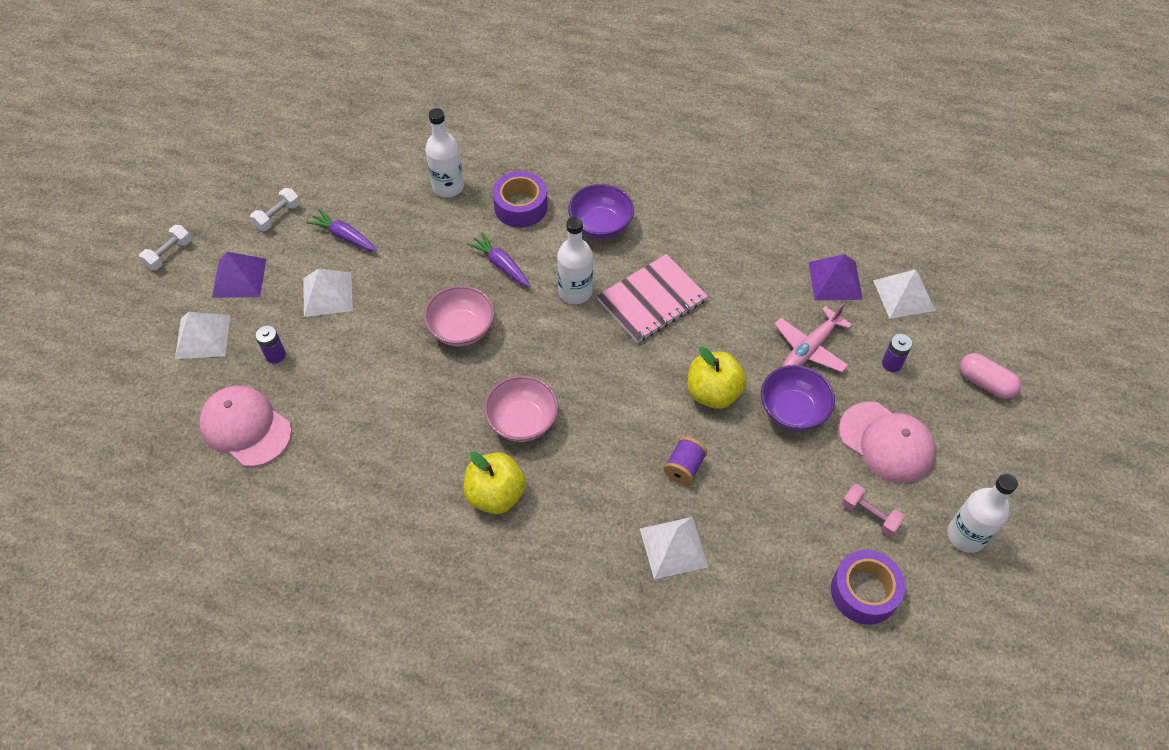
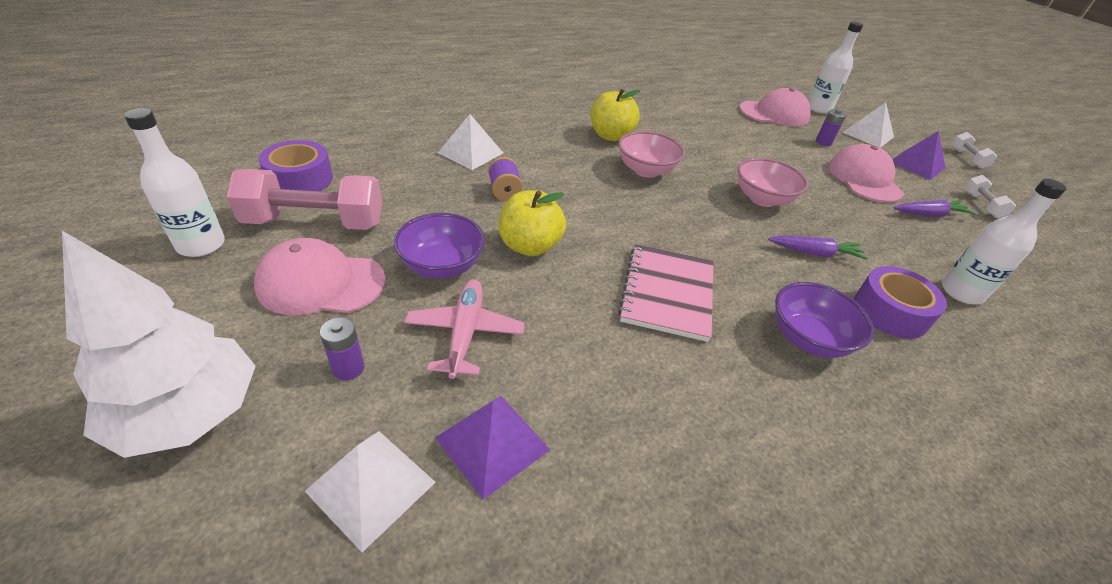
camera: 135 degrees right, 15 degrees down
(327, 294) = (864, 179): white pyramid -> pink cap
(575, 292) = (735, 264): white bottle -> white bottle (818, 108)
(870, 515) = (315, 223): pink dumbbell -> pink dumbbell, size x2.07
(985, 383) = (189, 414): pink capsule -> white tree

